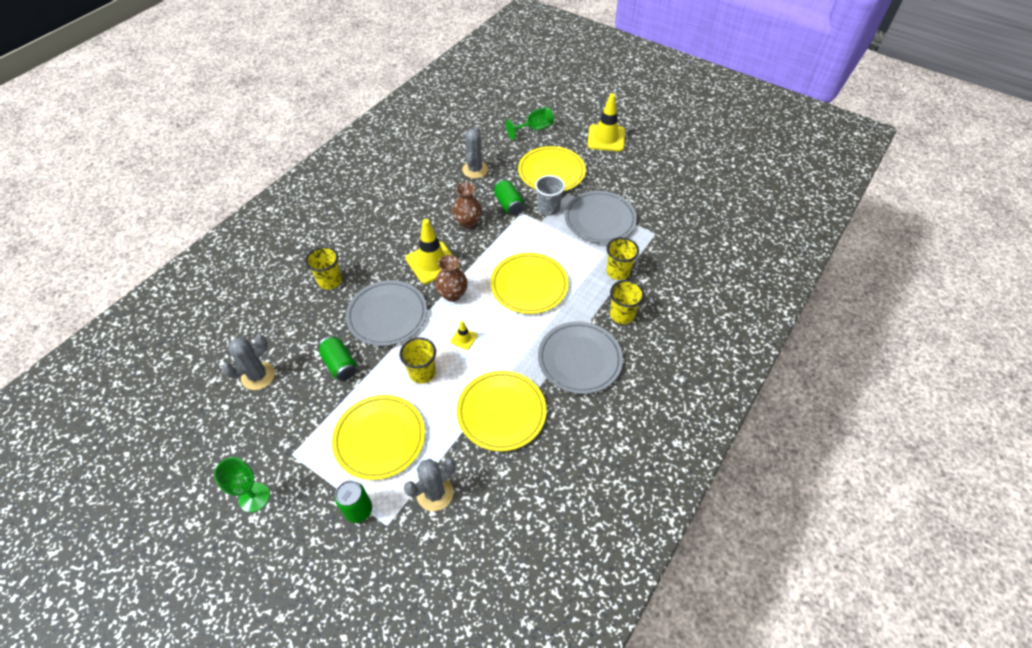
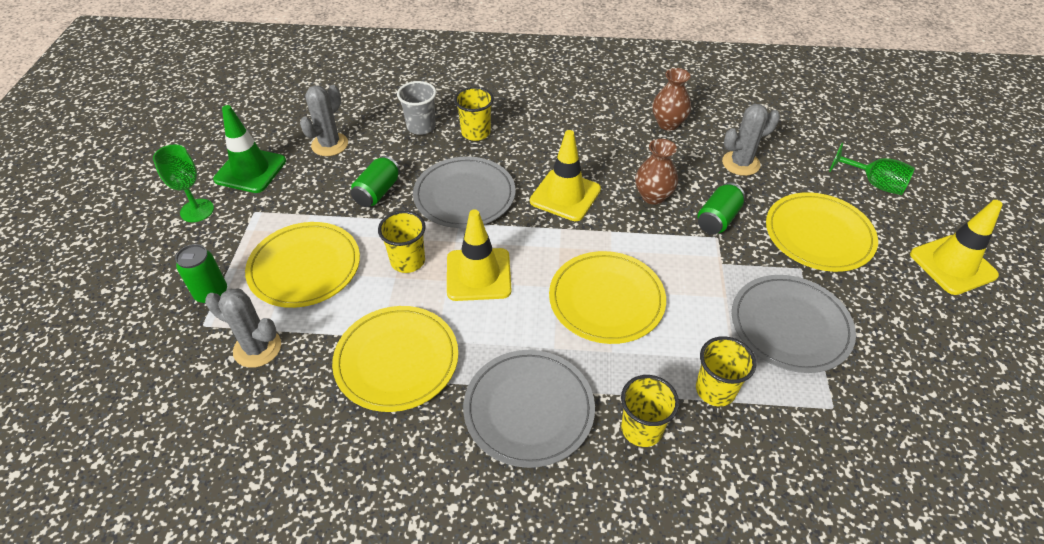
camera: 60 degrees right, 5 degrees down
(238, 442) = (250, 170): none -> green traffic cone
(258, 376) = (330, 144): grey cactus -> grey cactus turned 75 degrees counterclockwise
(452, 294) = (534, 234): brown vase -> brown vase (668, 123)
(464, 338) = (478, 274): yellow traffic cone -> yellow traffic cone, size x2.18
(548, 208) = (751, 261): grey cup -> grey cup (421, 127)

